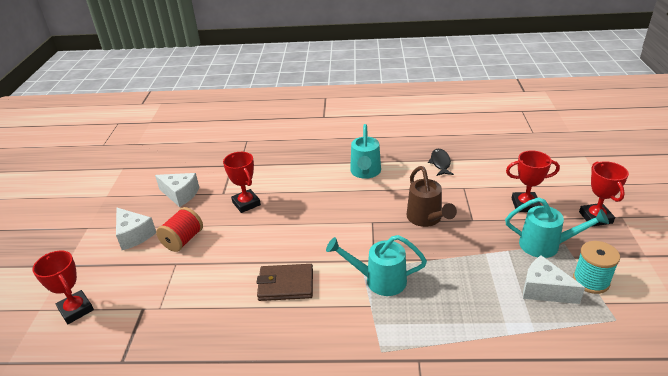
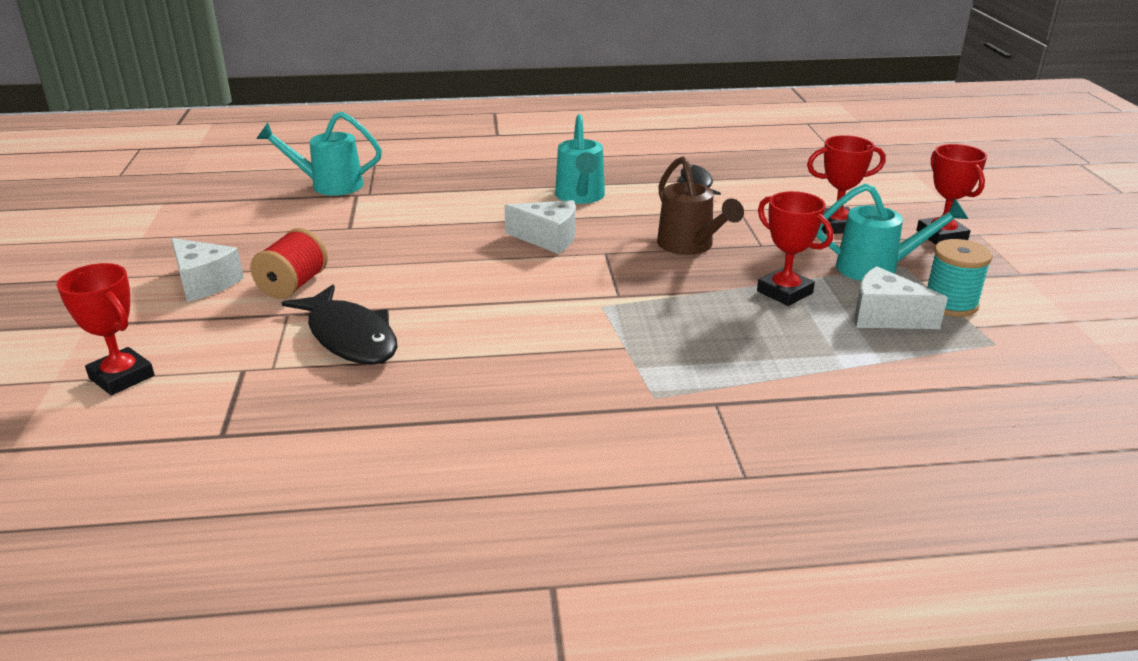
camera: 10 degrees left, 5 degrees down
(180, 194) = (275, 231): white cheese -> white cheese (548, 238)
(207, 286) = (350, 337): none -> black fish
(246, 203) = (392, 238): red trophy -> red trophy (784, 292)
(285, 284) = (482, 329): brown wallet -> none
(379, 280) = (632, 318): turquoise watering can -> turquoise watering can (329, 185)

